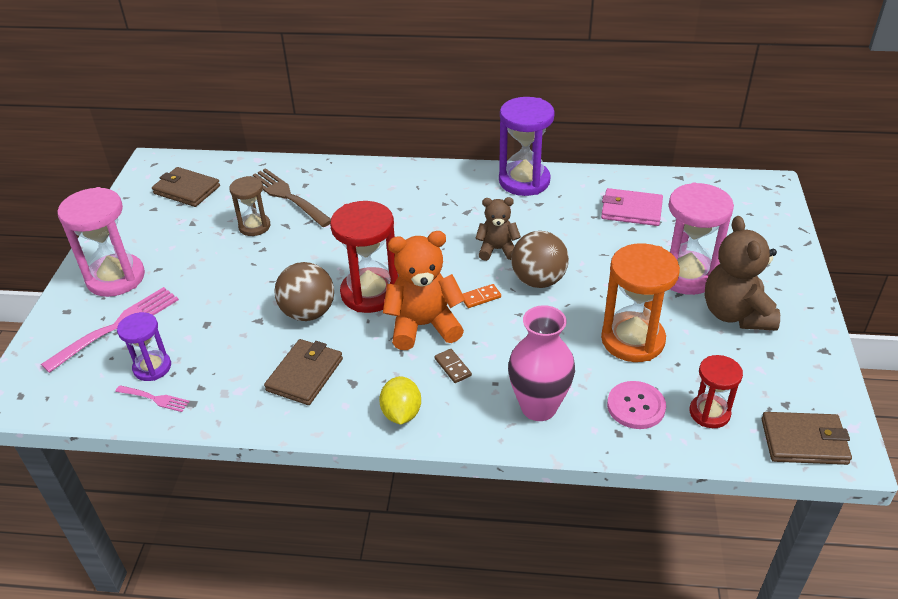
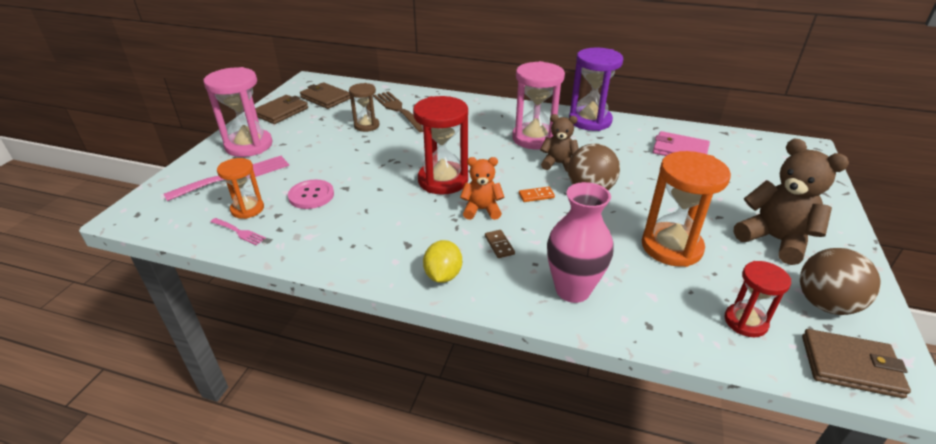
camera: 10 degrees right, 5 degrees down
(152, 367) = (247, 209): purple hourglass -> orange hourglass
(305, 374) = (369, 232): brown wallet -> brown wallet (281, 112)
(308, 313) = (387, 188): brown ball -> brown ball (825, 304)
(423, 326) = (481, 210): orange teddy bear -> orange teddy bear, size x0.60
(636, 406) = (669, 304): pink button -> pink button (311, 195)
(686, 275) = (727, 203): pink hourglass -> pink hourglass (534, 138)
(735, 314) = (775, 240): brown teddy bear -> brown teddy bear turned 135 degrees clockwise

